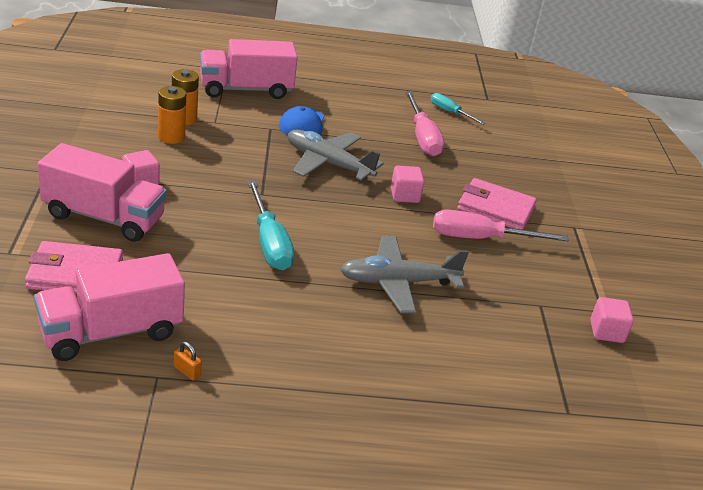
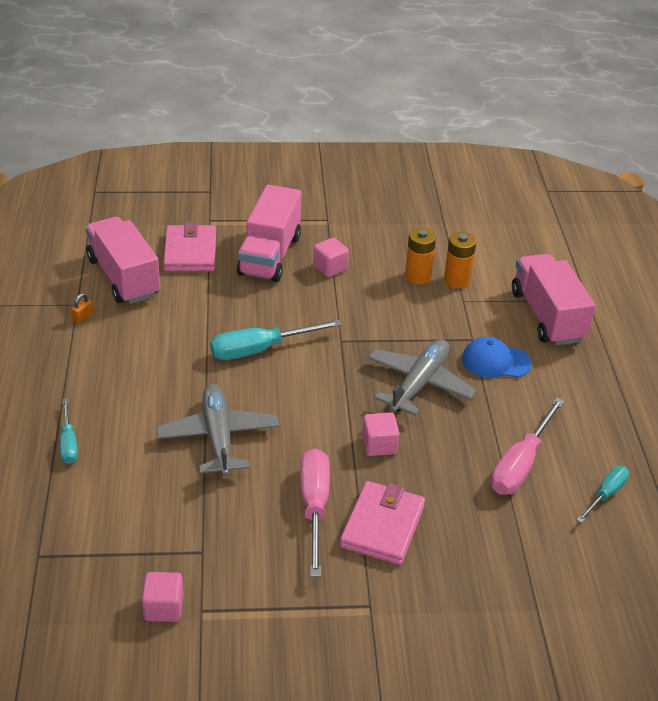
camera: 90 degrees right, 5 degrees up
(410, 388) = (68, 443): none -> turquoise screwdriver
(422, 137) = (521, 464): pink screwdriver -> pink screwdriver turned 45 degrees counterclockwise

